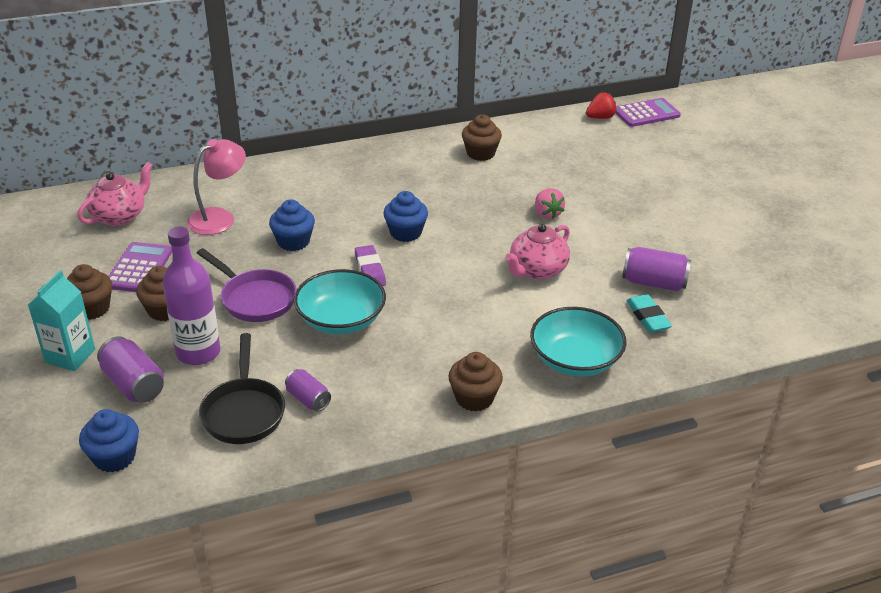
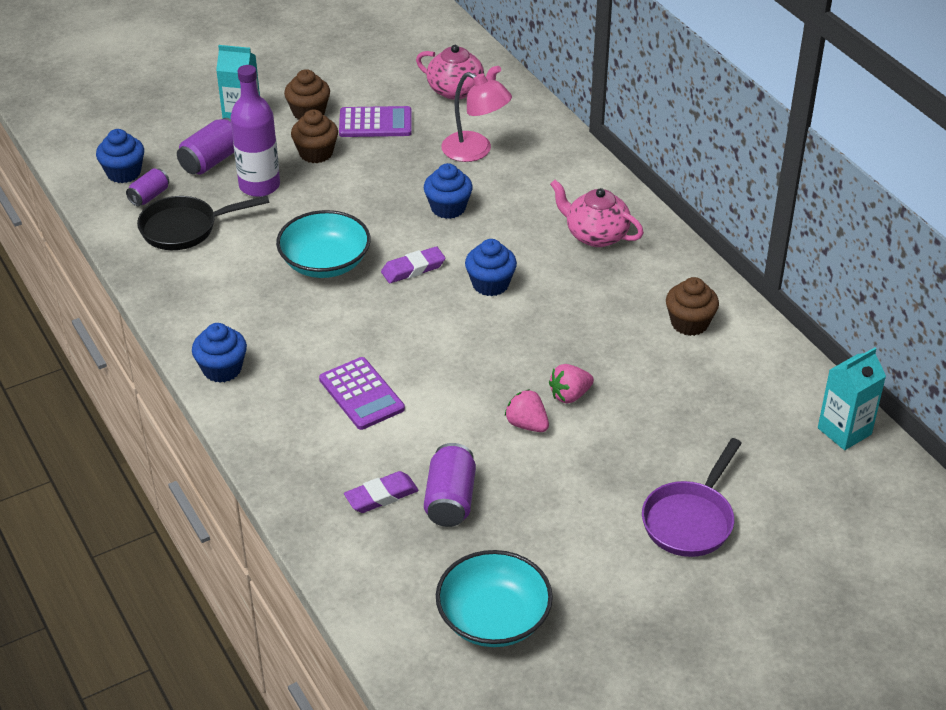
camera: 80 degrees right, 5 degrees up
(255, 299) = (345, 202): purple pan -> purple pan (690, 520)
(308, 399) = (206, 262): purple can -> purple can (149, 196)
(474, 398) = (222, 369): brown cupcake -> blue cupcake
(537, 270) = (448, 396): pink teapot -> pink teapot (595, 235)
(575, 360) = (293, 438): turquoise bowl -> turquoise bowl (493, 618)
(576, 237) = (527, 424): none -> pink strawberry
(600, 118) = (844, 431): red strawberry -> turquoise carton
(646, 113) = (884, 482): purple calculator -> purple calculator (361, 394)
(647, 317) = (381, 496): turquoise eraser -> purple eraser

